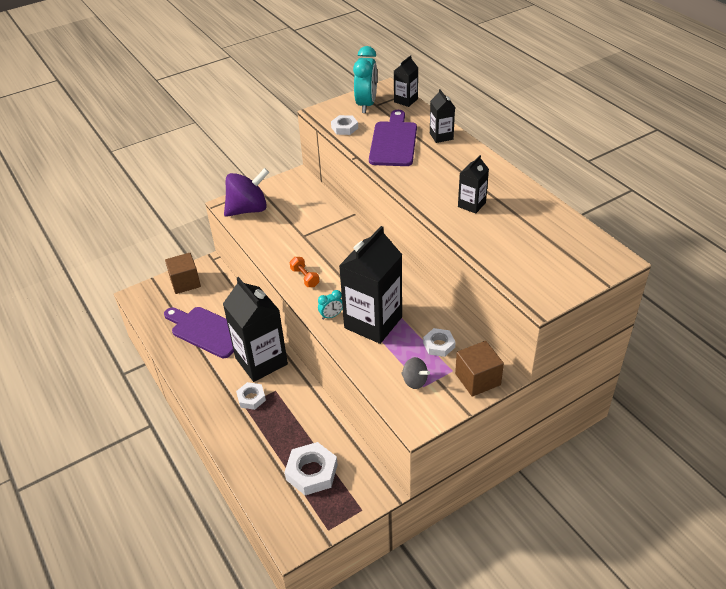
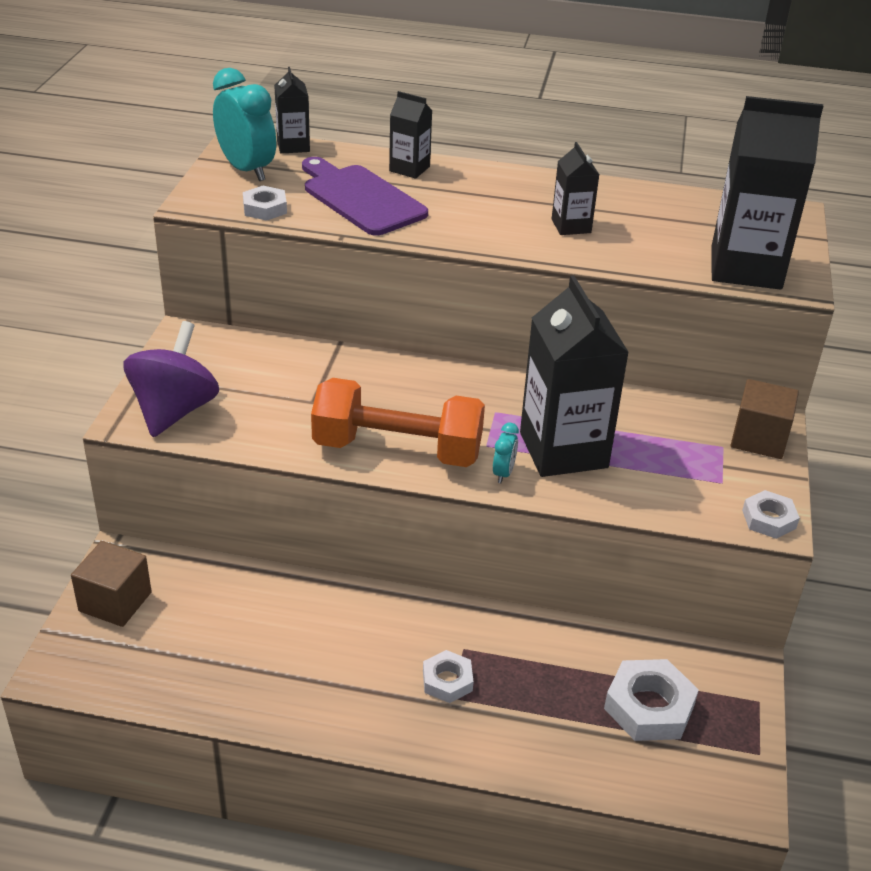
camera: 50 degrees left, 5 degrees down
(207, 331) = (253, 642): purple cutting board -> none
(261, 361) = (391, 627): black carton -> black carton (746, 268)
(305, 277) = (397, 449): orange dumbbell -> orange dumbbell, size x2.48
(414, 381) = (706, 482): grey spinning top -> none
(439, 345) = (669, 429): white nut -> white nut (769, 519)

